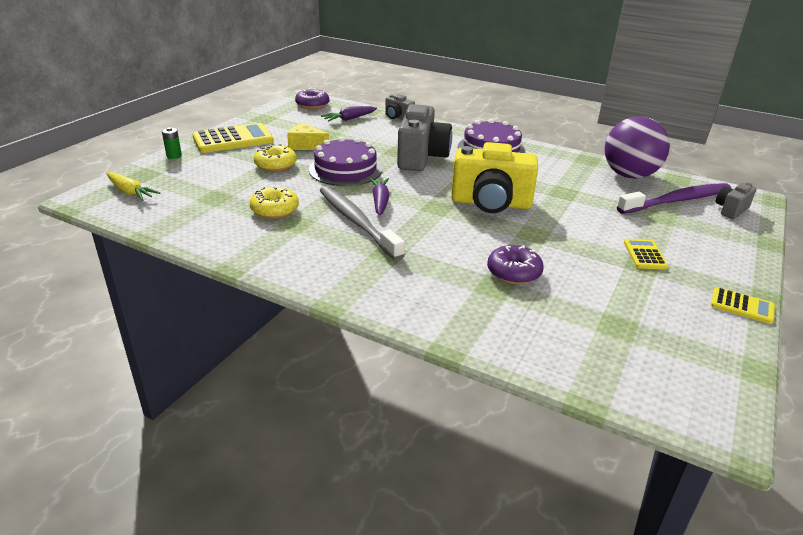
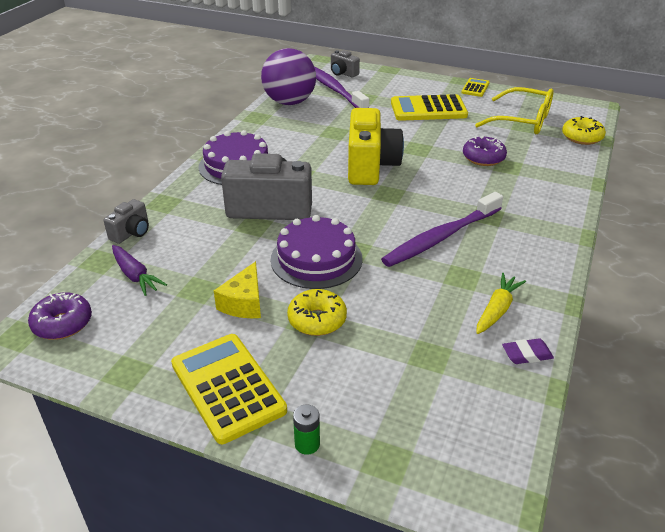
camera: 95 degrees left, 5 degrees up
(130, 192) = (450, 451): yellow carrot -> yellow carrot (497, 309)
(187, 234) = (527, 354): none -> purple eraser
(275, 210) = (440, 297): yellow donut -> yellow donut (582, 137)
(357, 222) = (441, 237): grey toothbrush -> purple toothbrush
(380, 201) = (390, 227): purple carrot -> none
(634, 327) = (522, 121): none -> yellow glasses
(644, 255) = (428, 109): yellow calculator -> yellow calculator, size x1.93

